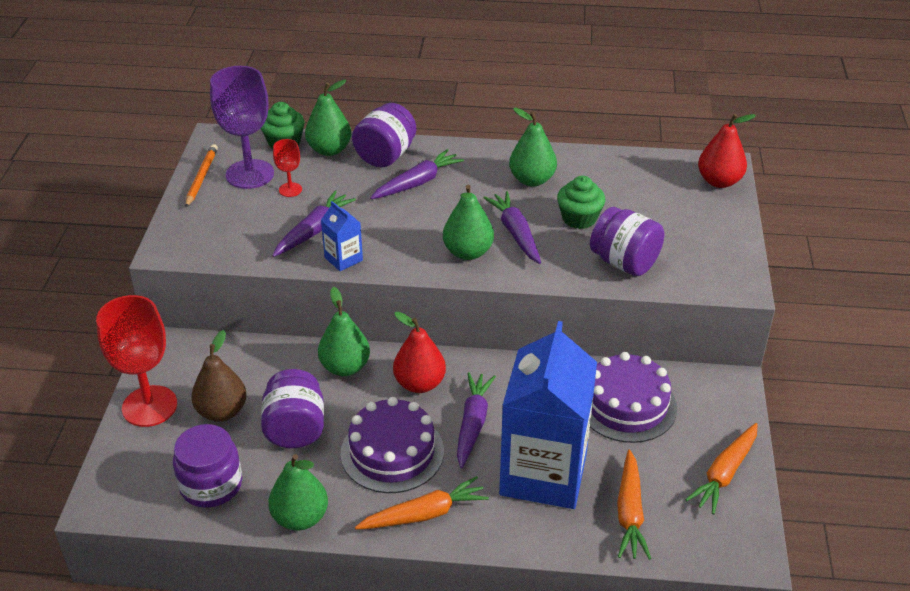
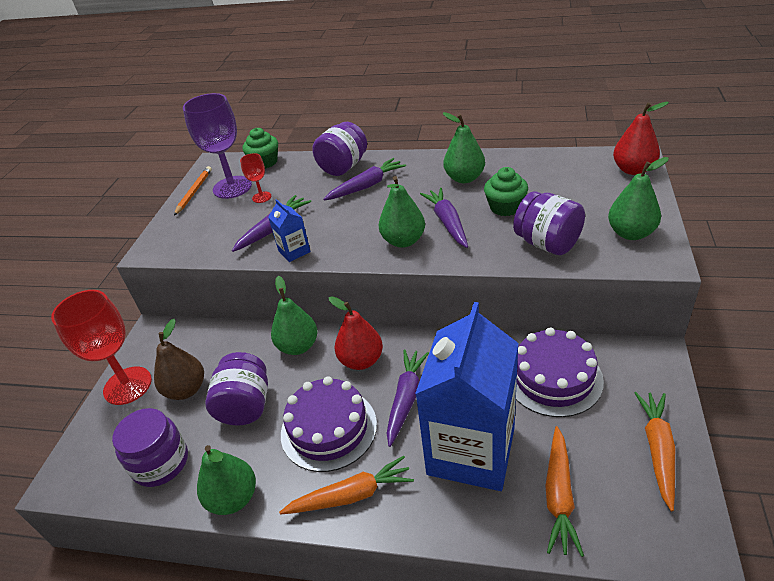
camera: 10 degrees right, 0 degrees up
(329, 150) = (299, 165): green pear -> green pear (631, 233)
(725, 473) = (657, 450): orange carrot -> orange carrot turned 150 degrees clockwise

